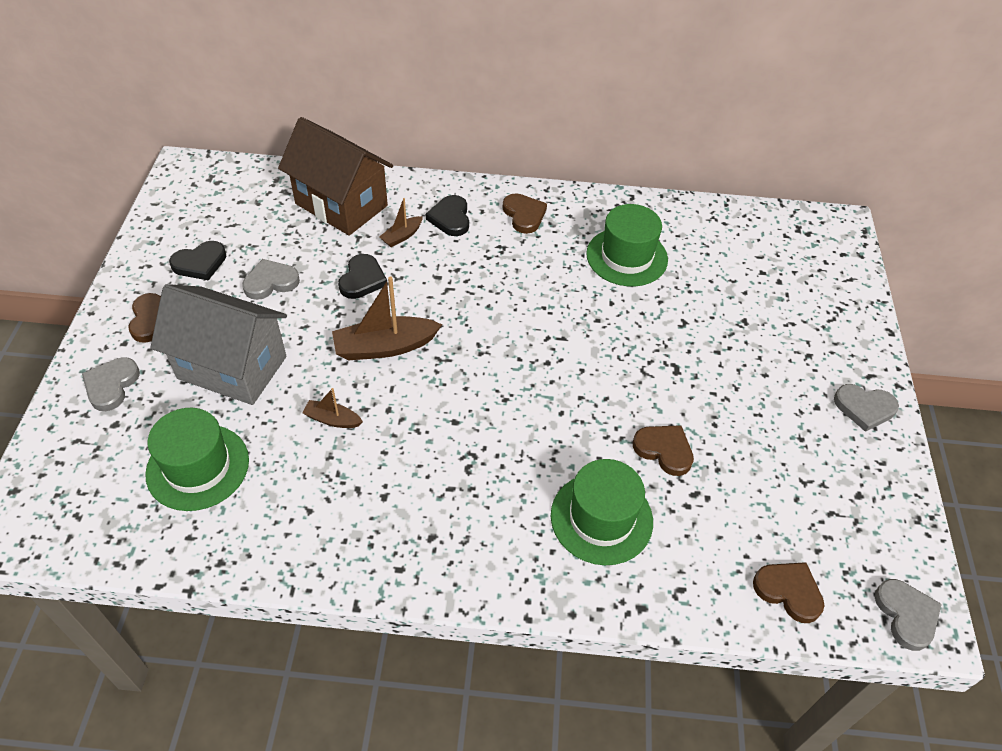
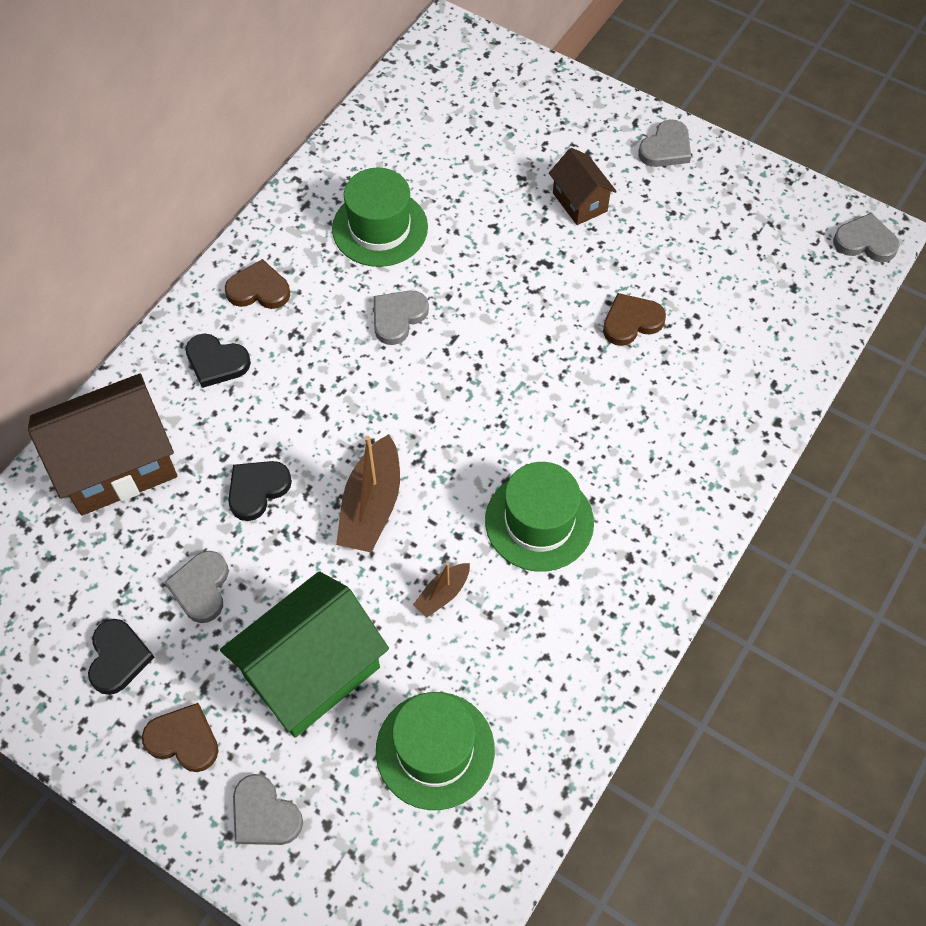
camera: 60 degrees left, 10 degrees up
(232, 367) = (312, 672): grey house -> green house
(362, 279) = (257, 490): black heart -> black heart turned 90 degrees counterclockwise
(402, 236) = (213, 422): brown boat -> none
(556, 298) = (398, 317): none -> grey heart
(601, 518) = (677, 408): green hat -> green hat (539, 521)
(754, 368) = (579, 202): none -> brown house
(788, 591) = (810, 308): brown heart -> none

